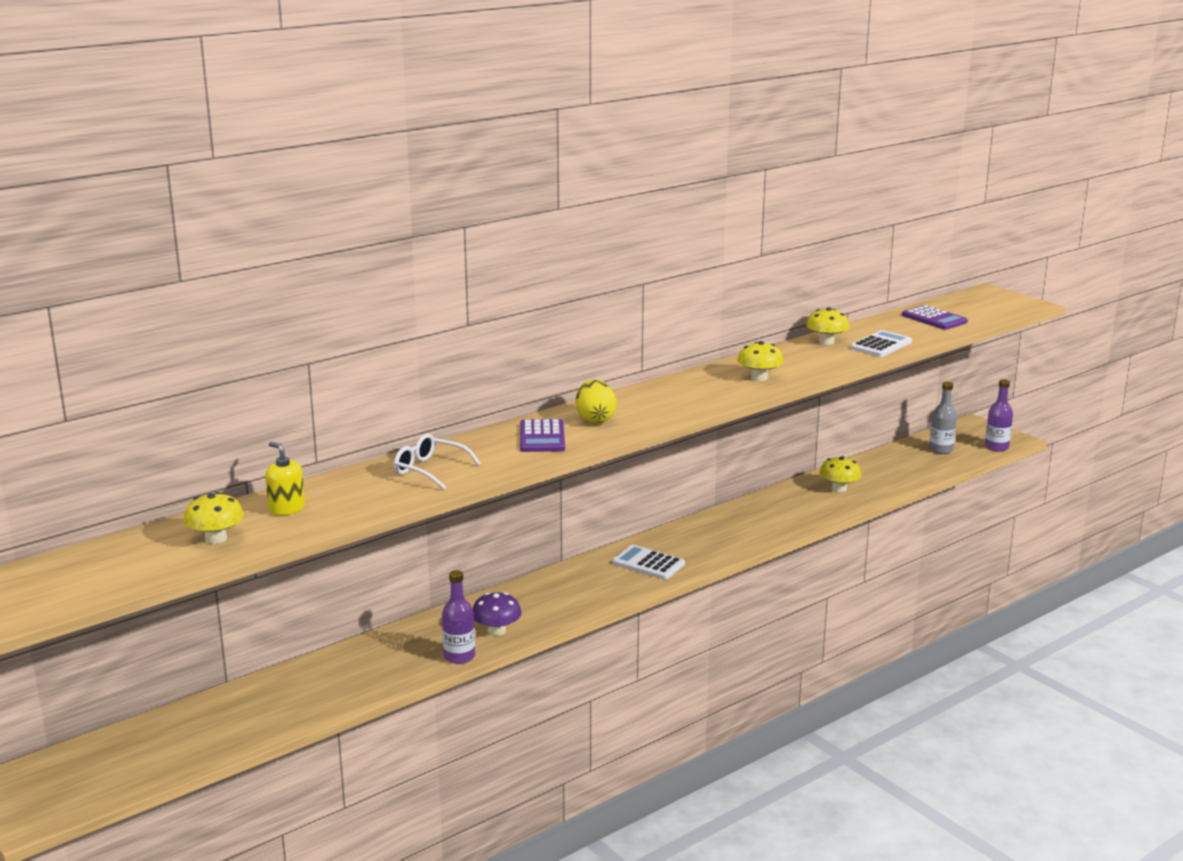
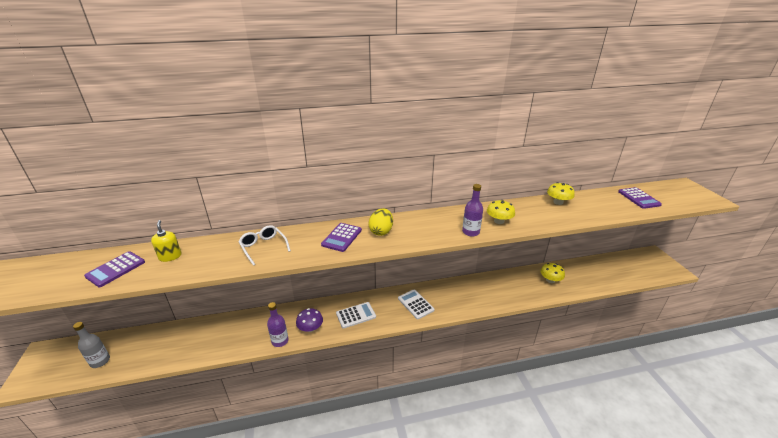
camera: 25 degrees right, 10 degrees up
(216, 538) = (115, 269): yellow mushroom -> purple calculator
(881, 345) = (592, 212): white calculator -> white calculator (356, 315)
(941, 450) = (625, 267): grey bottle -> grey bottle (100, 361)
(996, 447) = (662, 274): purple bottle -> purple bottle (470, 232)

